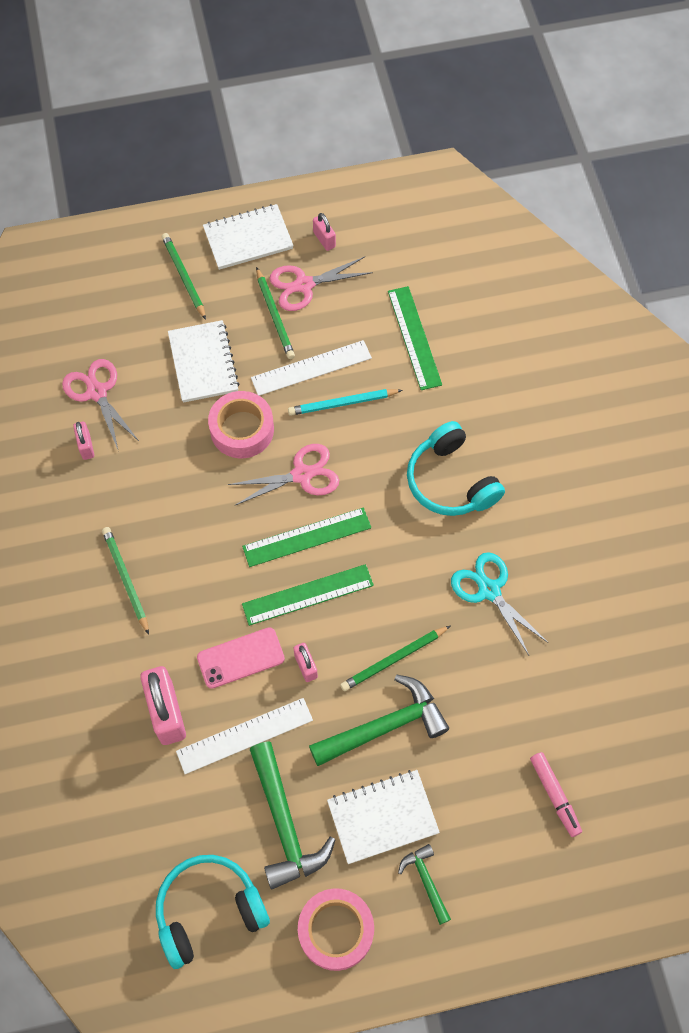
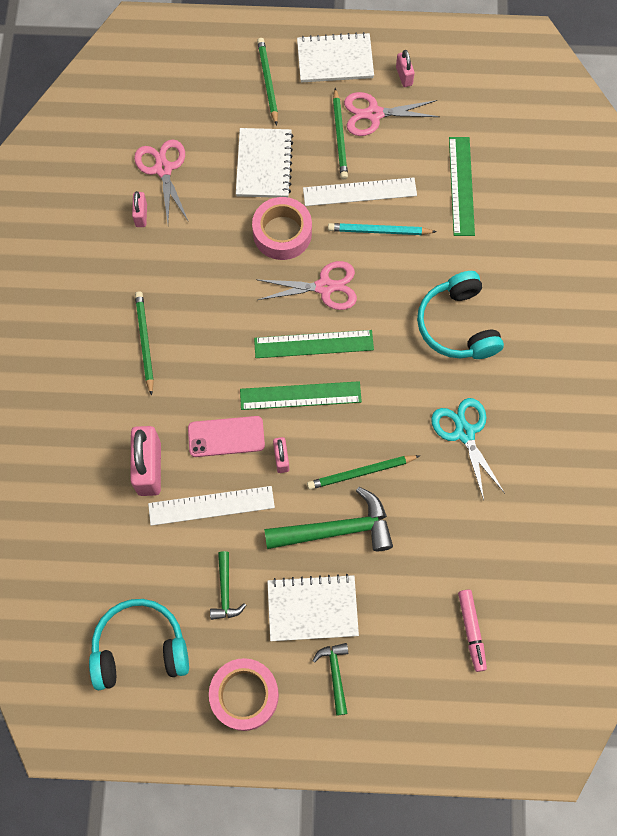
camera: 15 degrees right, 5 degrees up
(285, 824) = (225, 591): green hammer -> green hammer, size x0.53

